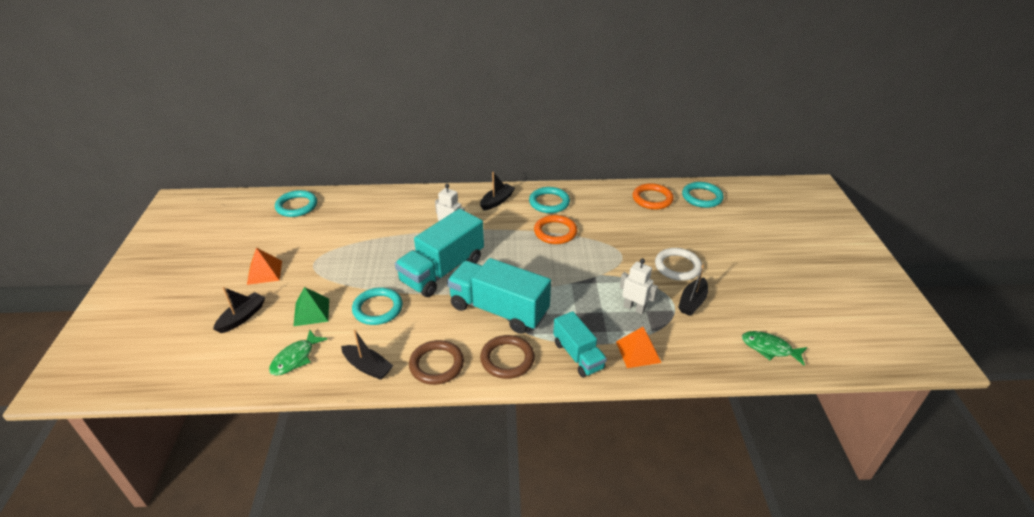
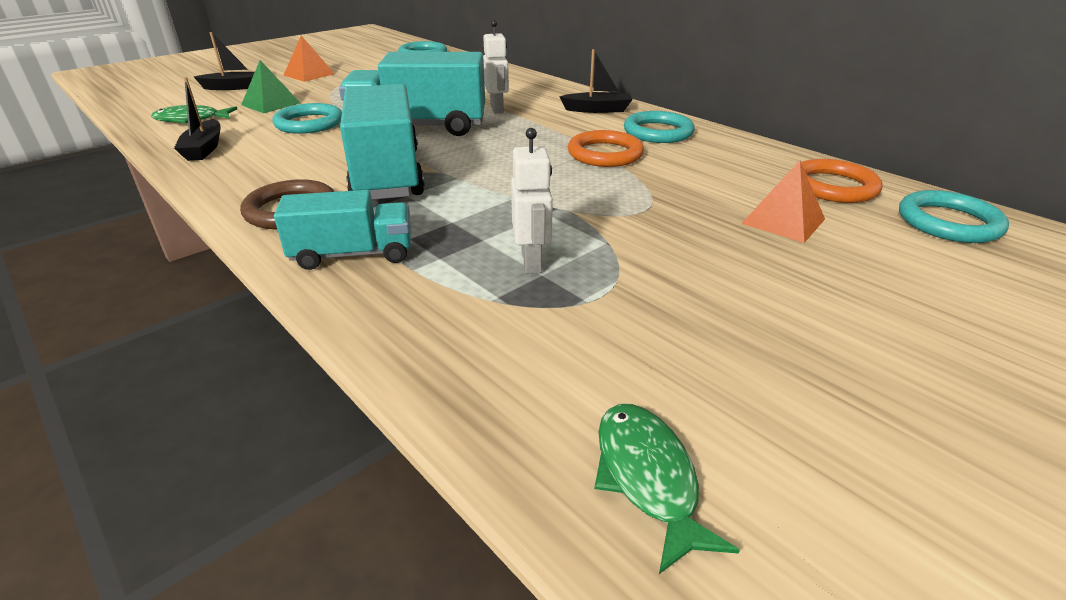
camera: 50 degrees right, 5 degrees down
(436, 365) = (239, 177): brown ring -> none
(578, 355) = (353, 254): turquoise truck -> turquoise truck turned 120 degrees counterclockwise
(638, 352) = (422, 302): orange pyramid -> orange pyramid (783, 221)
(677, 266) = (710, 264): white ring -> none
(692, 302) = (639, 312): black boat -> none

